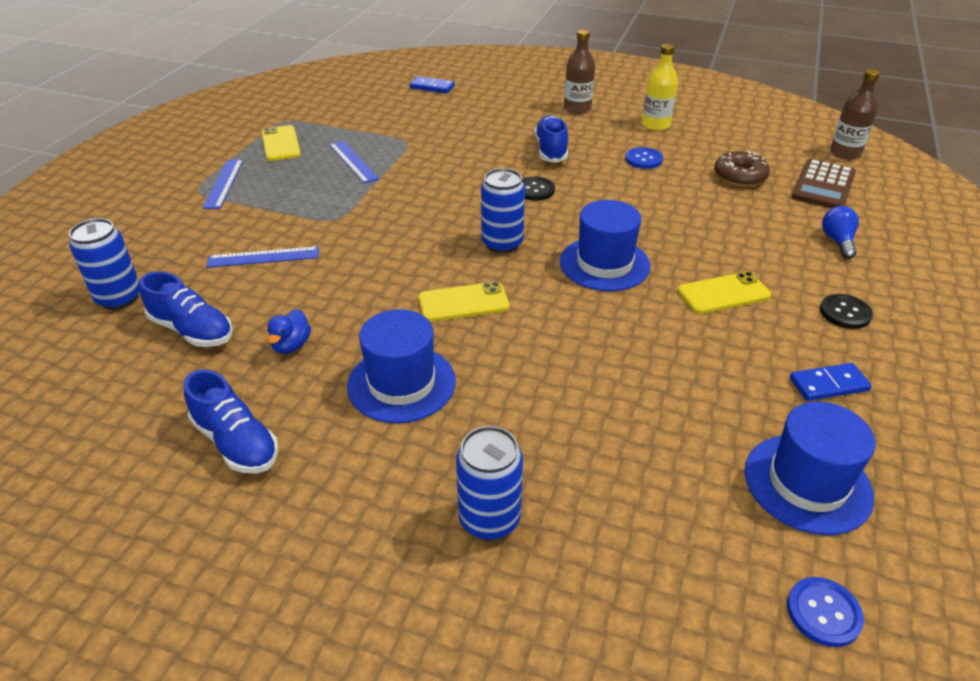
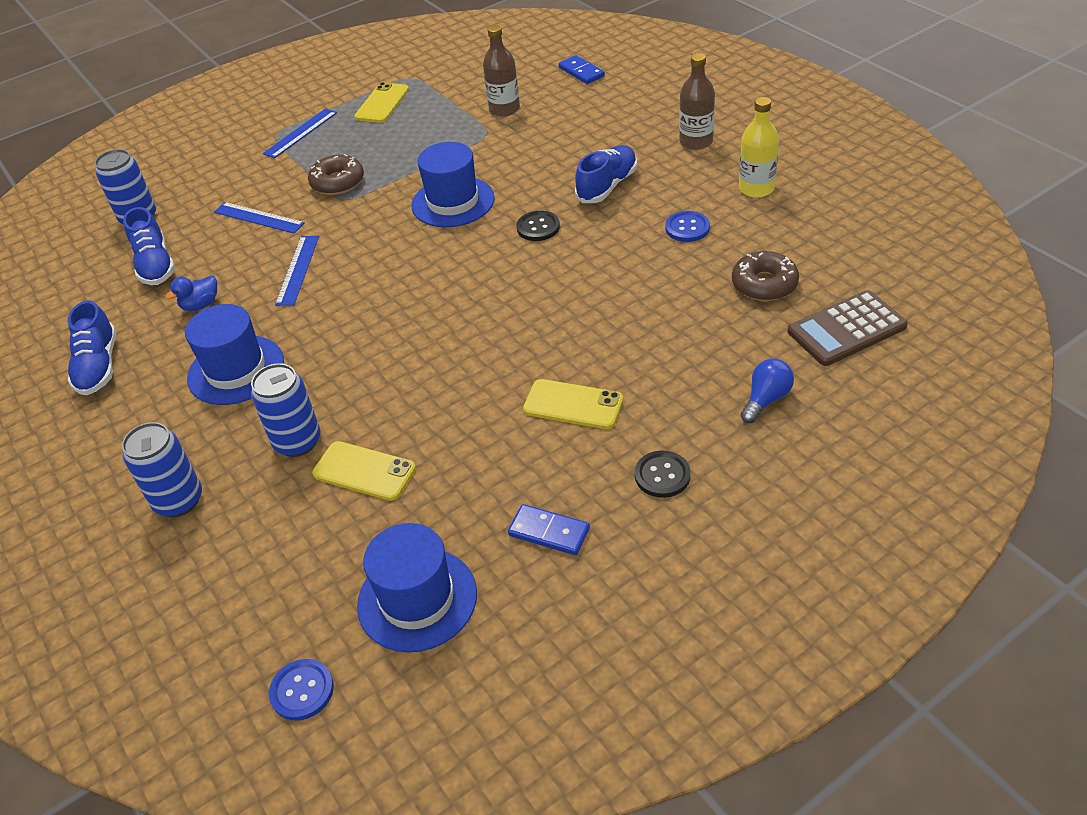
camera: 40 degrees right, 5 degrees up
(312, 209) = (337, 182): none -> brown donut
(353, 161) = (419, 142): blue ruler -> blue ruler (298, 270)
(463, 302) = (352, 319): yellow phone -> yellow phone (364, 471)
(502, 243) = (445, 274): blue can -> blue can (297, 442)
(604, 264) = (506, 330): blue hat -> blue hat (453, 202)
(845, 153) = (934, 298): brown bottle -> brown bottle (504, 109)

